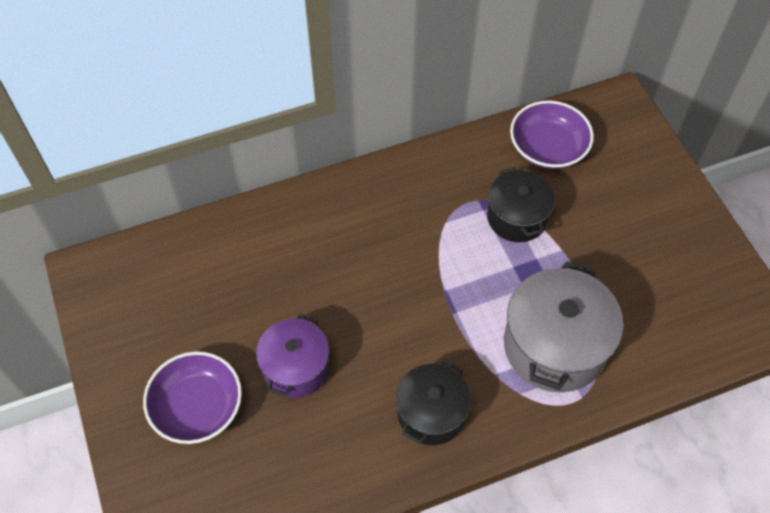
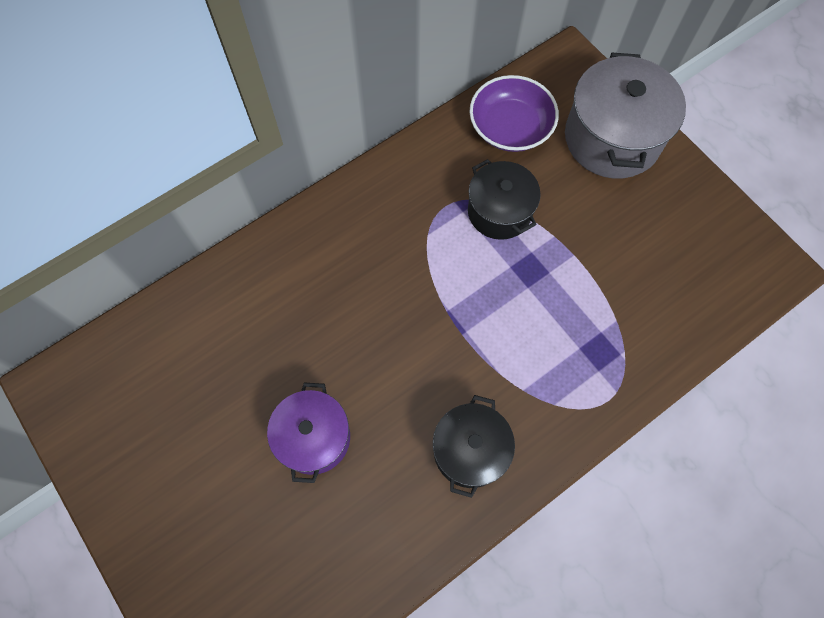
camera: 15 degrees left, 10 degrees up
(197, 406) = (219, 511): purple bowl -> none
(554, 346) = (575, 343): grey pot -> grey pot (612, 138)

